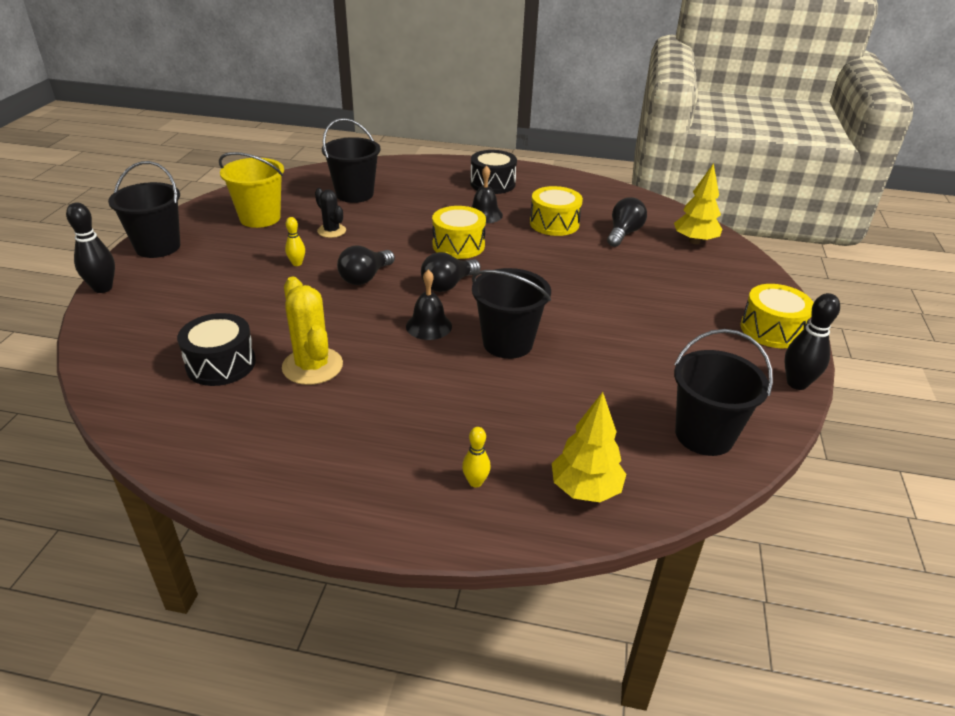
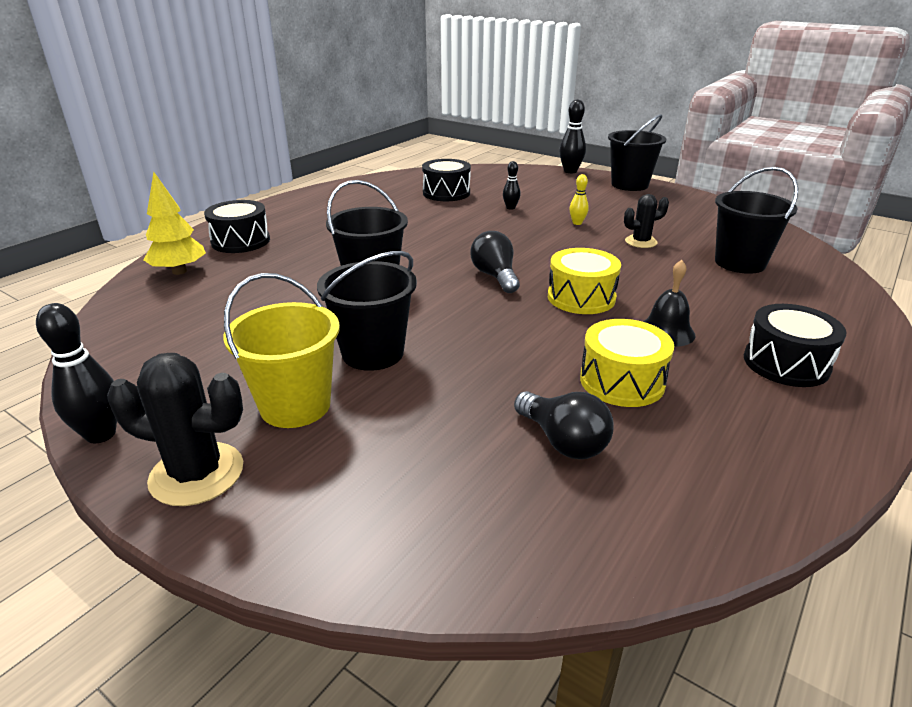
camera: 115 degrees right, 5 degrees down
(260, 218) = (679, 217): yellow bucket -> yellow bucket (295, 406)
(264, 307) = (510, 208): none -> black bowling pin
(312, 366) = (417, 214): yellow cactus -> none
(365, 277) = (535, 244): black light bulb -> none
(429, 326) = (431, 256): black bell -> none
(475, 482) = (241, 241): yellow bowling pin -> black drum
(694, 241) = (496, 525): yellow tree -> none
(704, 435) = (142, 337): black bucket -> black bucket (373, 353)
(771, 330) = (197, 474): yellow drum -> black cactus

